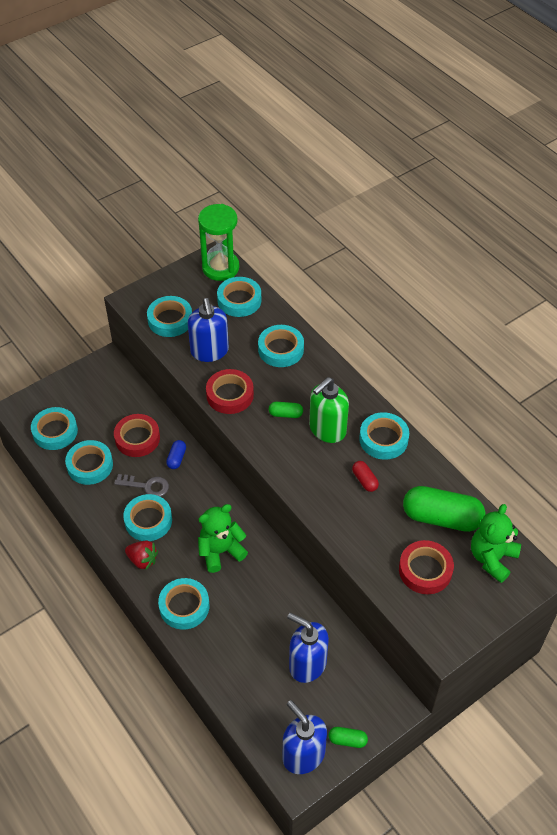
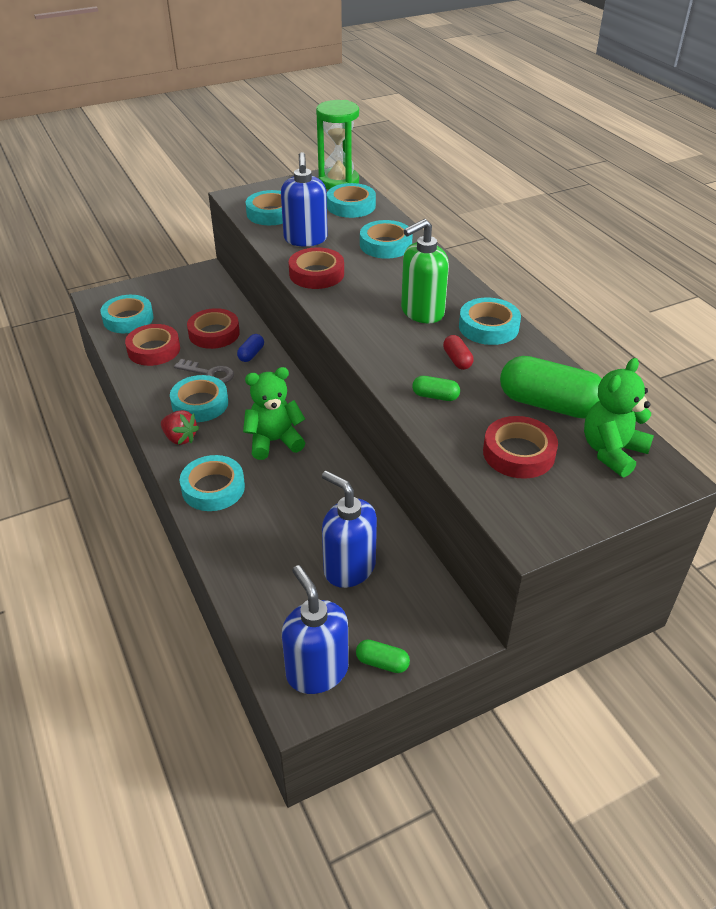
camera: 10 degrees right, 10 degrees down
(90, 465) = (154, 350): turquoise tape -> red tape
(285, 414) = (376, 295): green capsule -> green capsule (435, 396)

